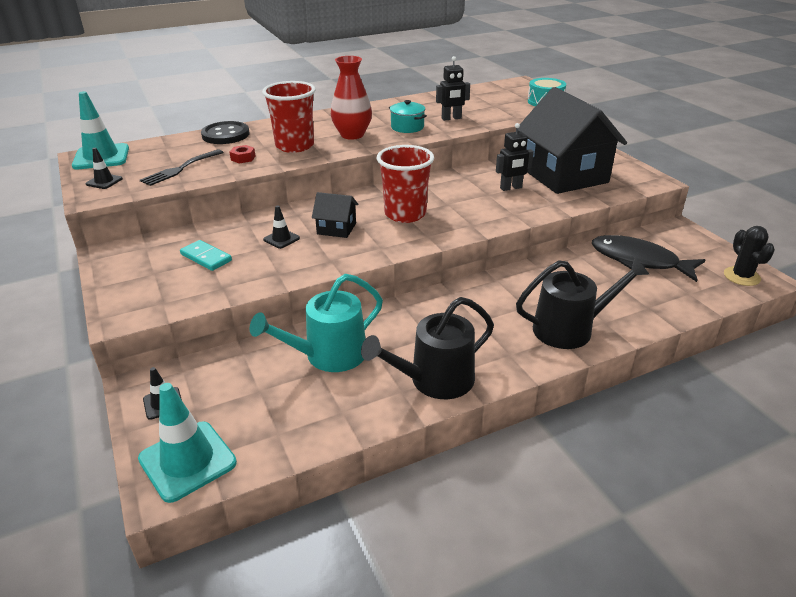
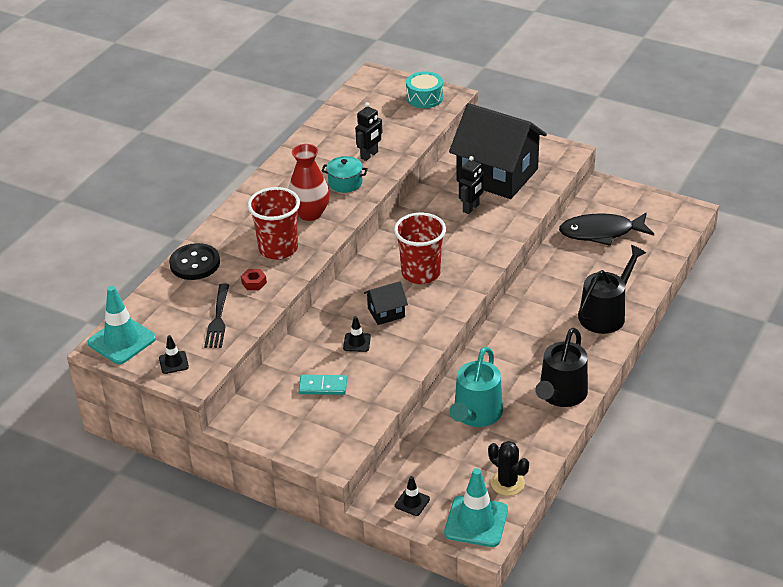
camera: 35 degrees left, 5 degrees up
(741, 276) = (675, 215): black cactus -> black cactus (507, 483)

